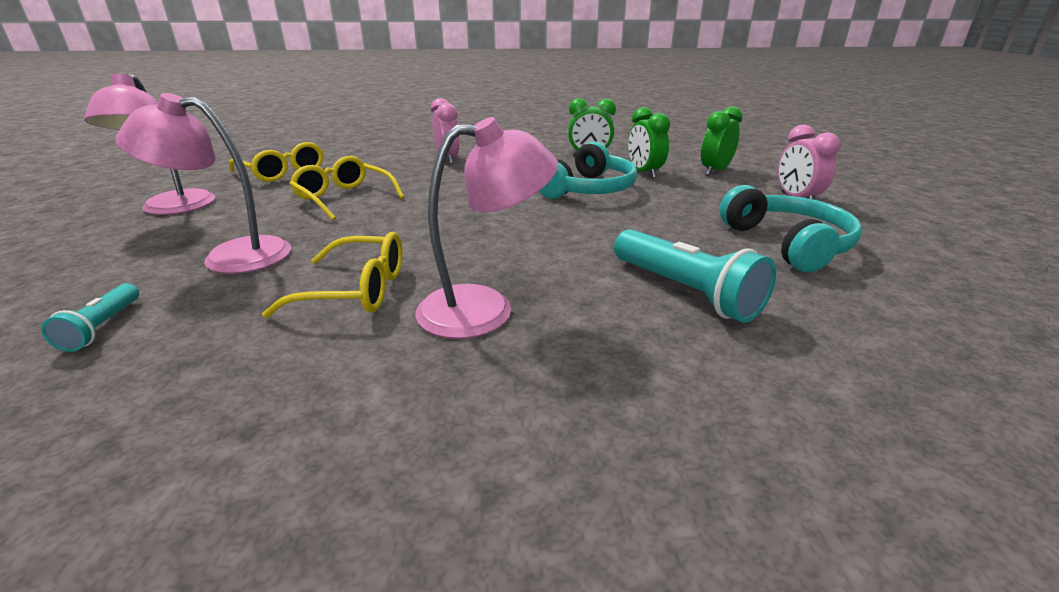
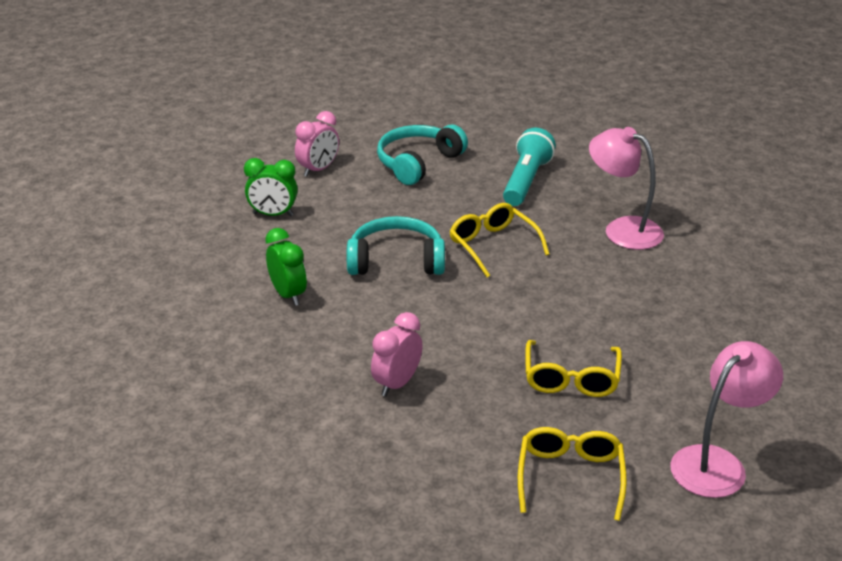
camera: 125 degrees left, 5 degrees up
(102, 327) = (808, 334): turquoise flashlight -> none
(231, 256) = (711, 355): pink lamp -> none
(356, 290) = (666, 277): yellow glasses -> yellow glasses (493, 245)
(644, 173) = (317, 247): green clock -> none

